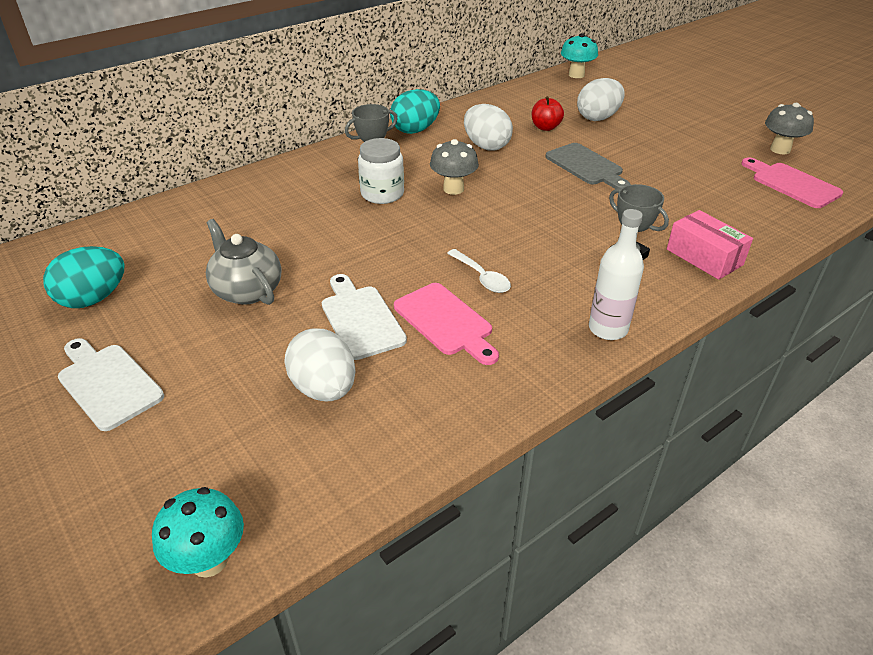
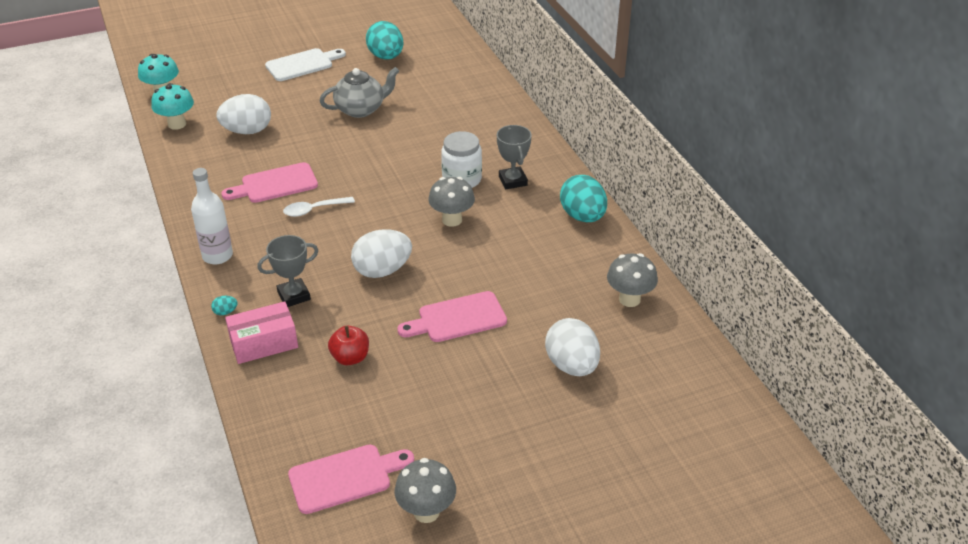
camera: 105 degrees right, 0 degrees up
(361, 319) = (302, 150): white cutting board -> none
(486, 146) = (529, 257): white egg -> white egg (382, 270)
(510, 105) = (629, 299): none -> grey mushroom
(545, 127) = (559, 312): red apple -> red apple (350, 358)
(576, 75) = (716, 388): turquoise mushroom -> turquoise mushroom (177, 124)
(586, 166) = (457, 318): grey cutting board -> pink cutting board
(687, 294) = (225, 312): none -> turquoise egg

